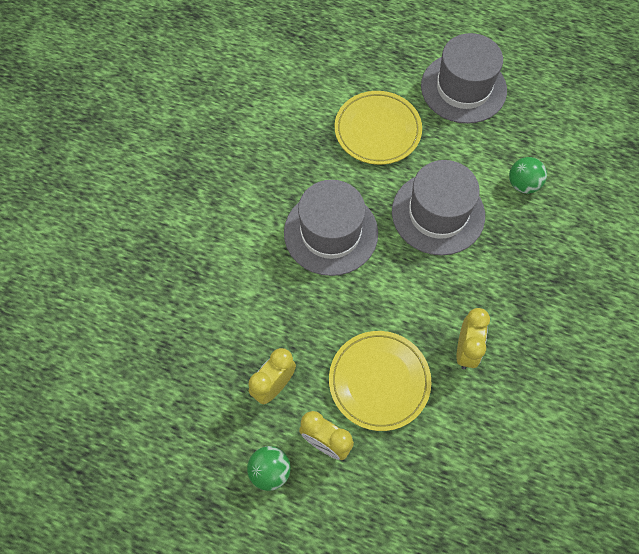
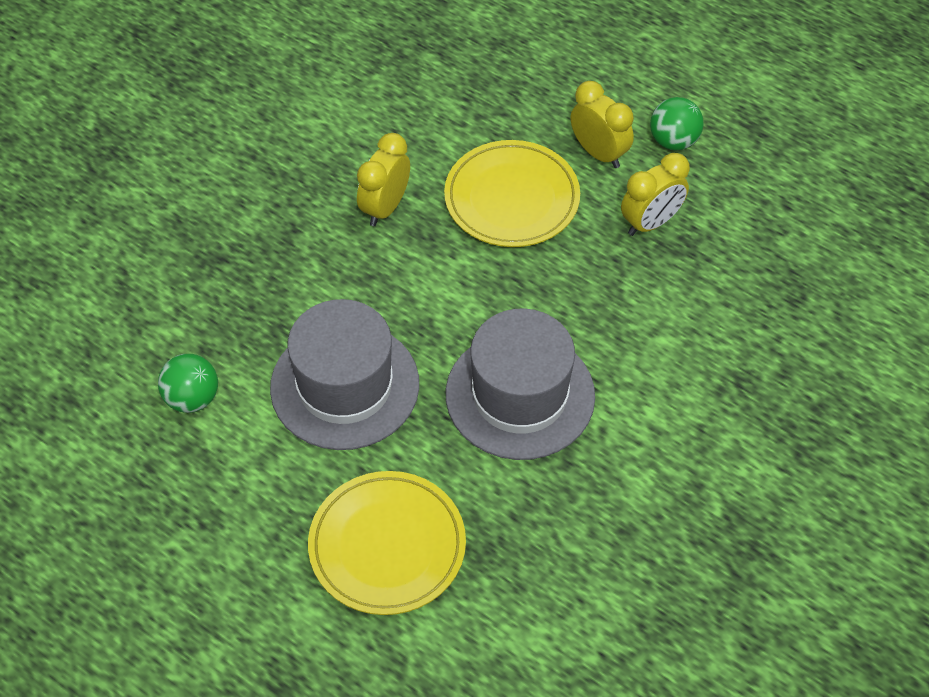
camera: 165 degrees left, 10 degrees down
(463, 88) = (201, 591): grey hat -> none

